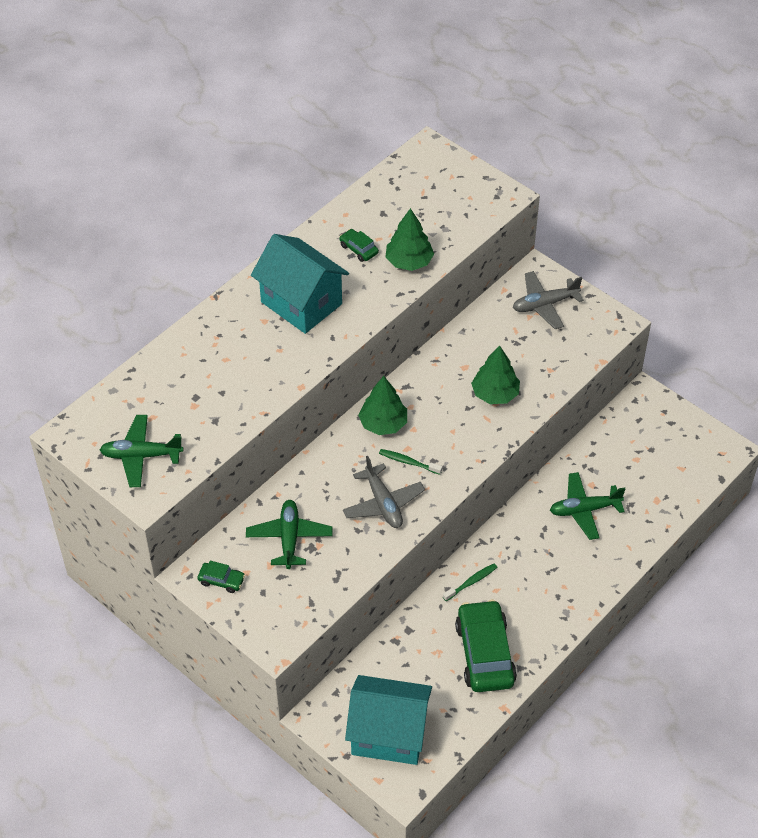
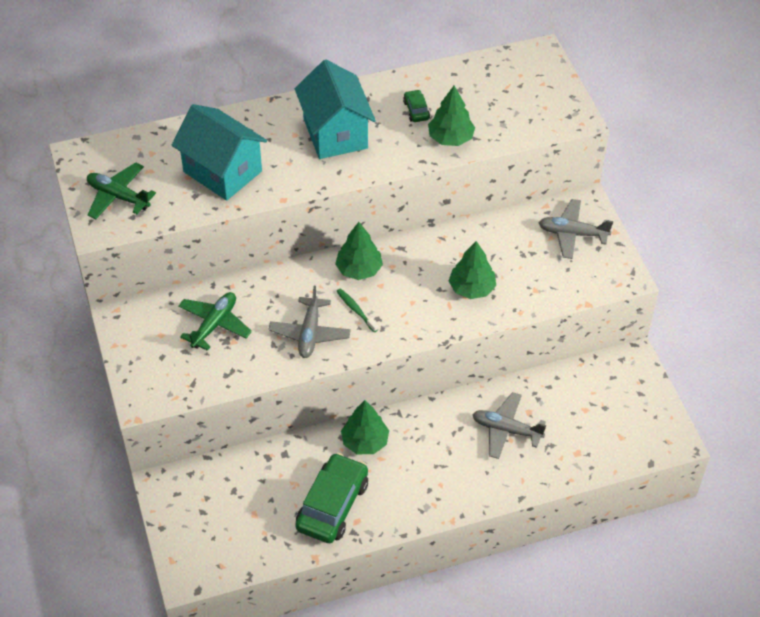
camera: 30 degrees right, 0 degrees up
(221, 580) = (137, 332): green car -> none
(388, 734) = (207, 528): turquoise house -> turquoise house (222, 171)
(471, 582) = (365, 441): green toothbrush -> green tree
(584, 510) = (506, 430): green plane -> grey plane

